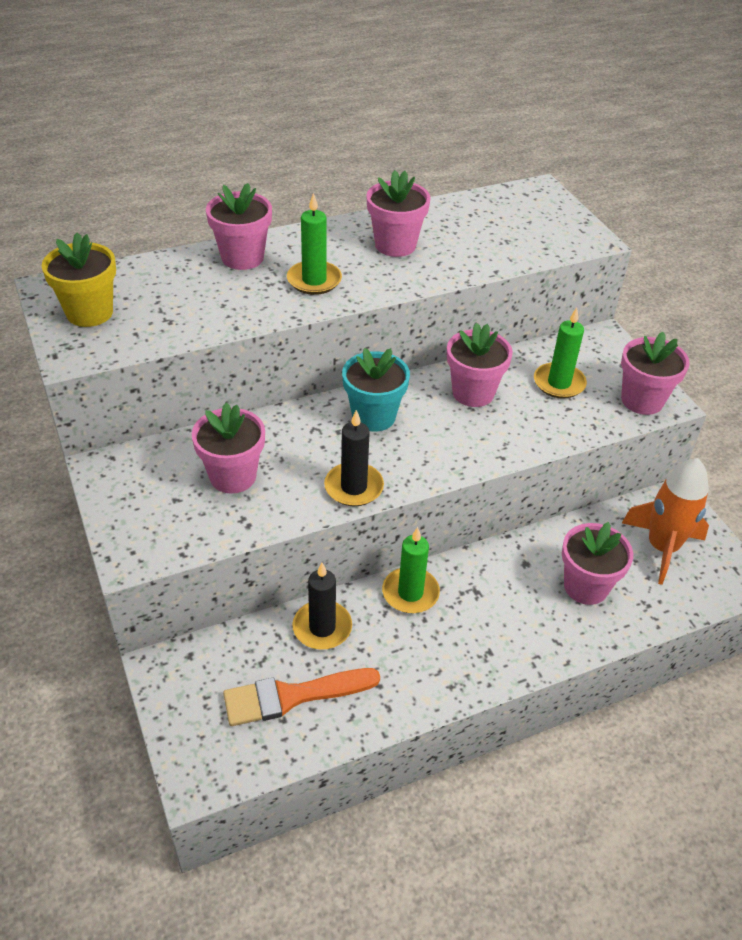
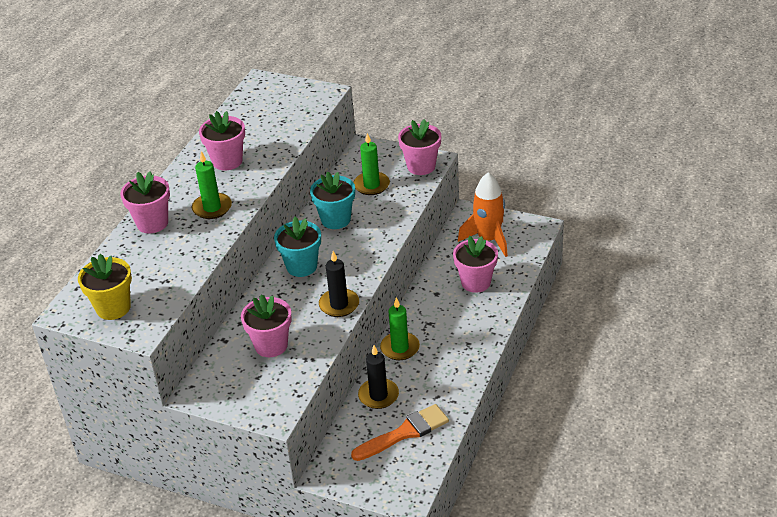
camera: 40 degrees left, 5 degrees down
(292, 696) = (404, 433): orange brush -> orange brush turned 150 degrees counterclockwise
(473, 393) = (336, 219): pink flower pot -> turquoise flower pot

